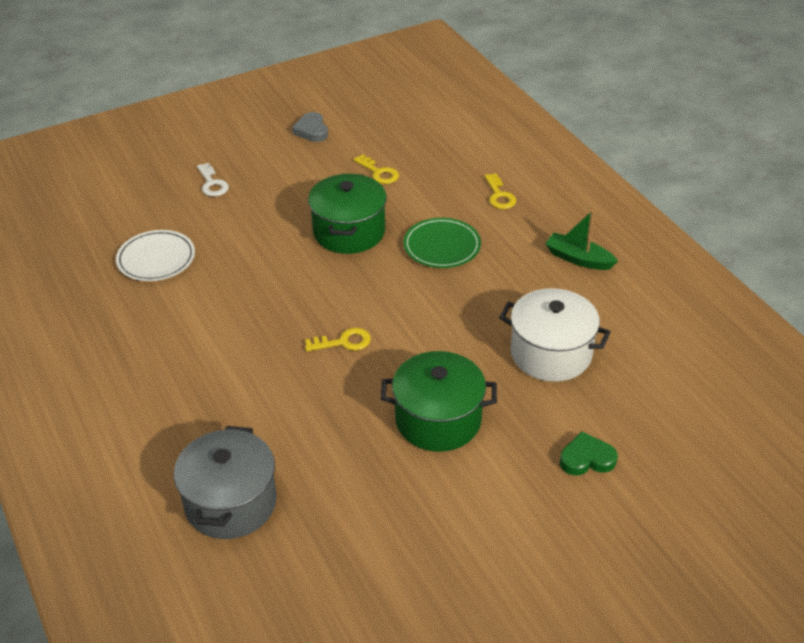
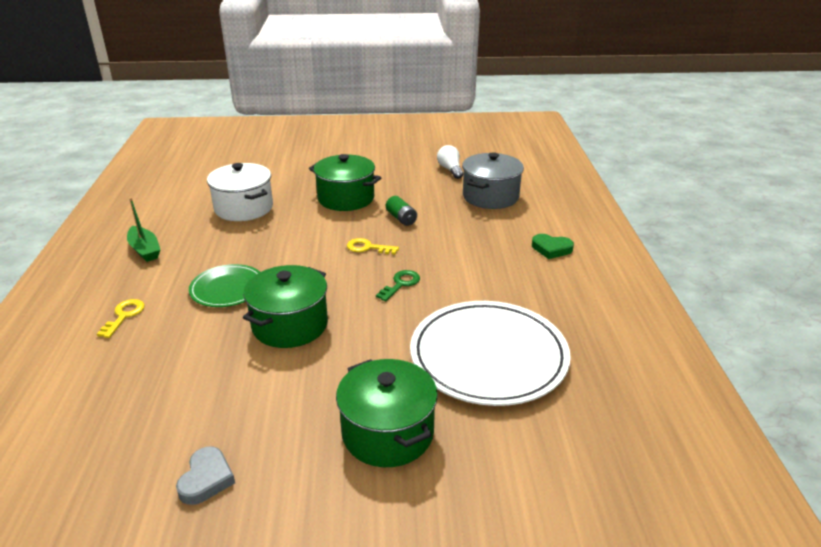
camera: 155 degrees left, 10 degrees down
(156, 259) = (488, 356): white plate -> white plate, size x1.86
(212, 184) = (387, 433): white key -> green pot
(275, 305) = (400, 284): none -> green key
(326, 558) = (450, 170): none -> white light bulb
(335, 406) = (401, 218): none -> green battery
(379, 172) = (197, 380): yellow key -> none
(586, 459) = (286, 168): green heart -> green heart (551, 249)

